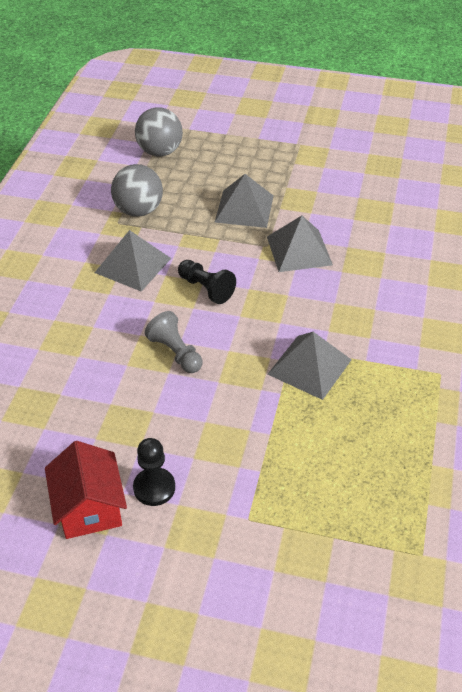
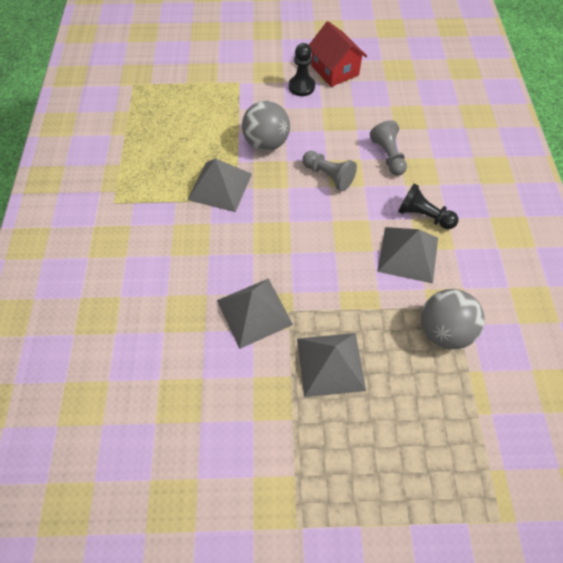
camera: 165 degrees right, 15 degrees up
(91, 361) = (388, 156): none -> grey pawn
(160, 152) = (477, 451): grey ball -> grey ball (266, 143)
(206, 289) = (329, 242): black pawn -> black pawn (423, 216)

